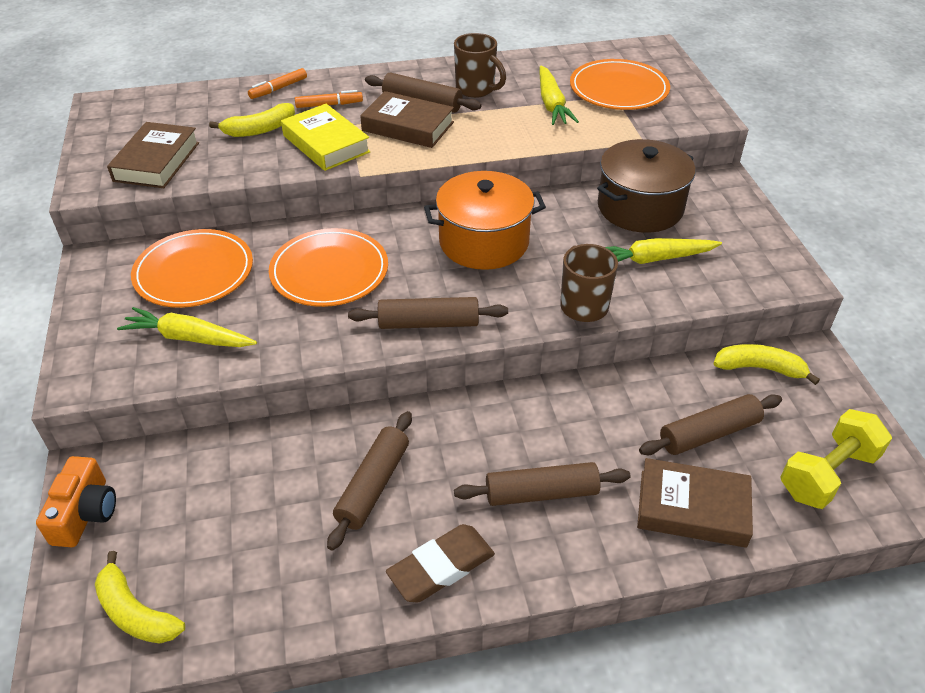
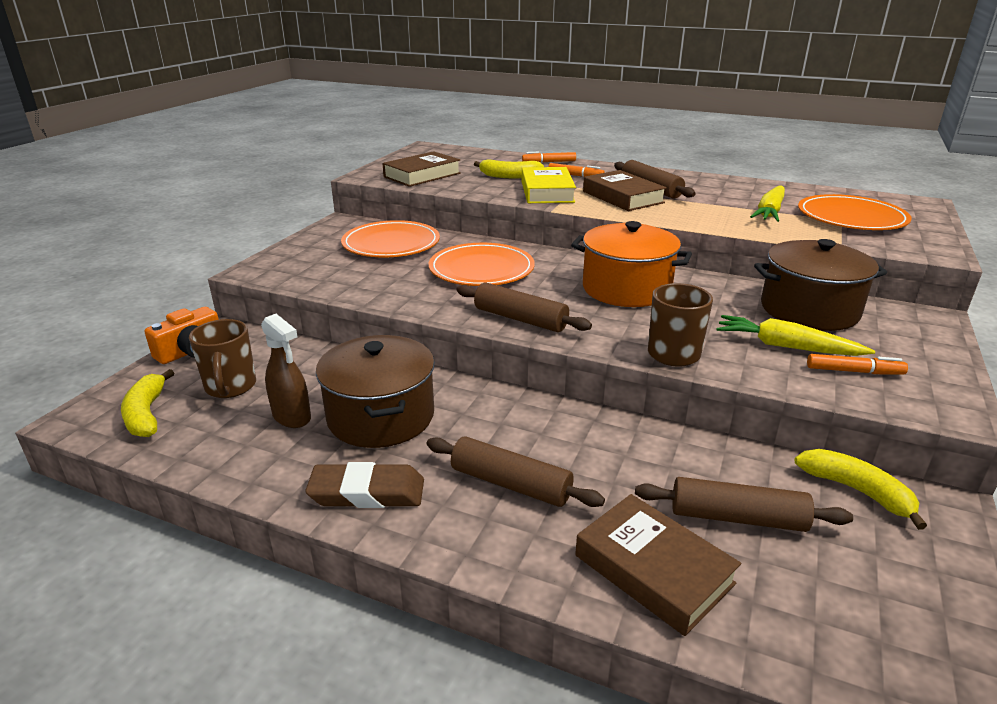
camera: 35 degrees right, 15 degrees down
(189, 338) = (344, 272): yellow carrot -> none
(291, 532) = (292, 417): none -> brown spray bottle
(373, 486) = (381, 416): brown rolling pin -> brown pot
(476, 89) = (707, 191): brown mug -> brown mug (230, 387)
(714, 266) = (854, 371): none -> orange marker
(827, 474) = (864, 623): yellow dumbbell -> none

